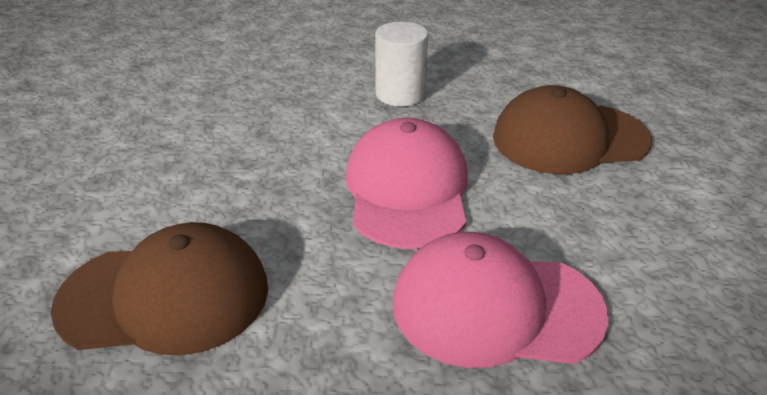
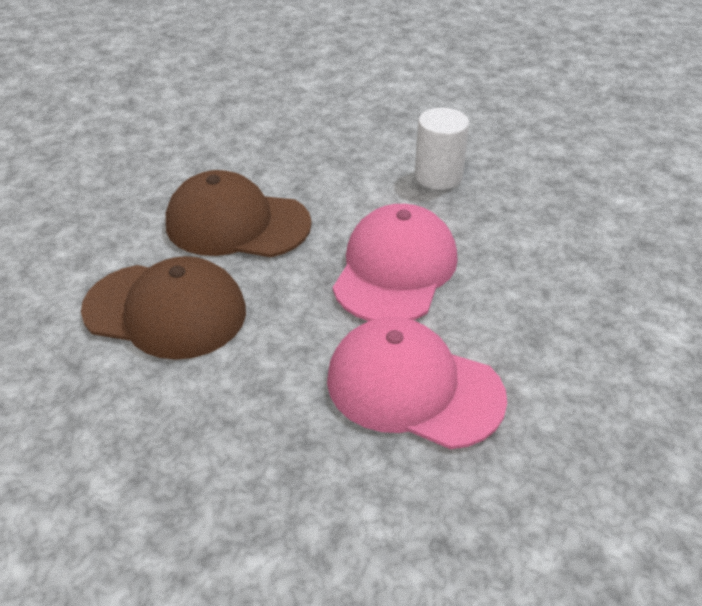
camera: 20 degrees right, 5 degrees up
(569, 138) = (574, 255): brown cap -> brown cap (237, 223)

